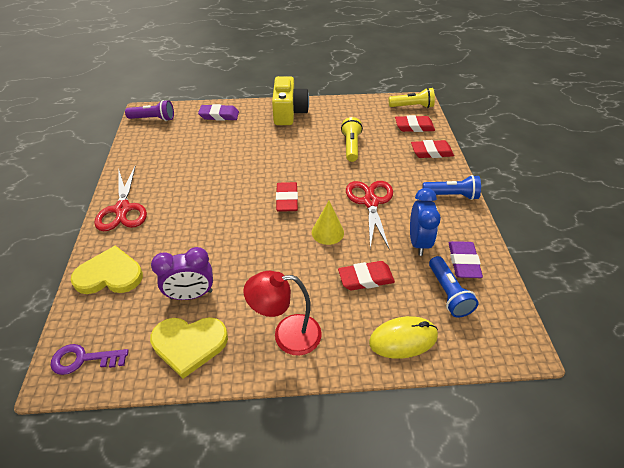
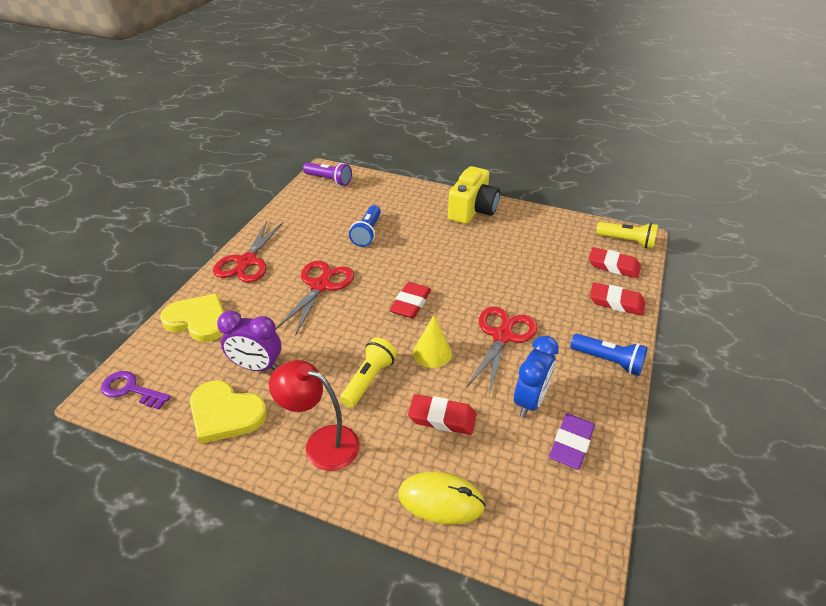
camera: 25 degrees right, 5 degrees down
(203, 209) = (320, 286): none -> red scissors
(219, 115) = (396, 193): purple eraser -> none
(351, 146) = (520, 267): yellow flashlight -> yellow flashlight (368, 380)
(448, 293) = (528, 472): blue flashlight -> blue flashlight (367, 233)

